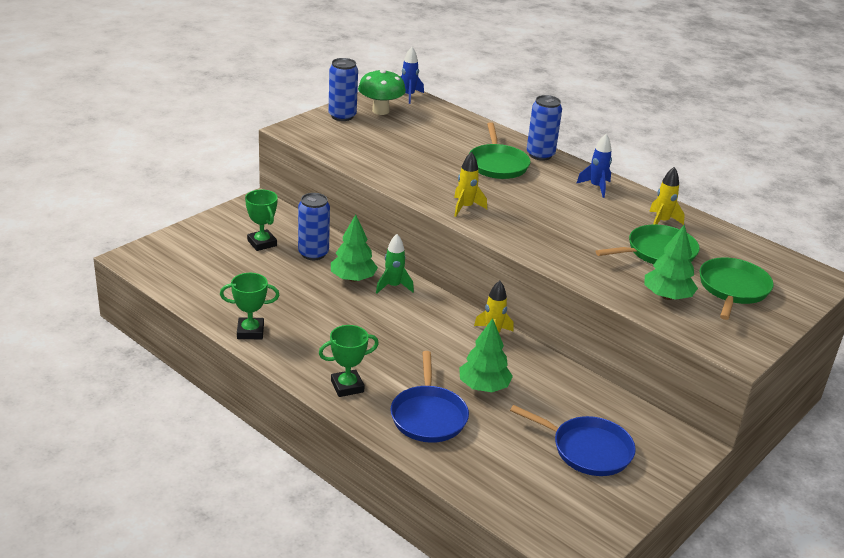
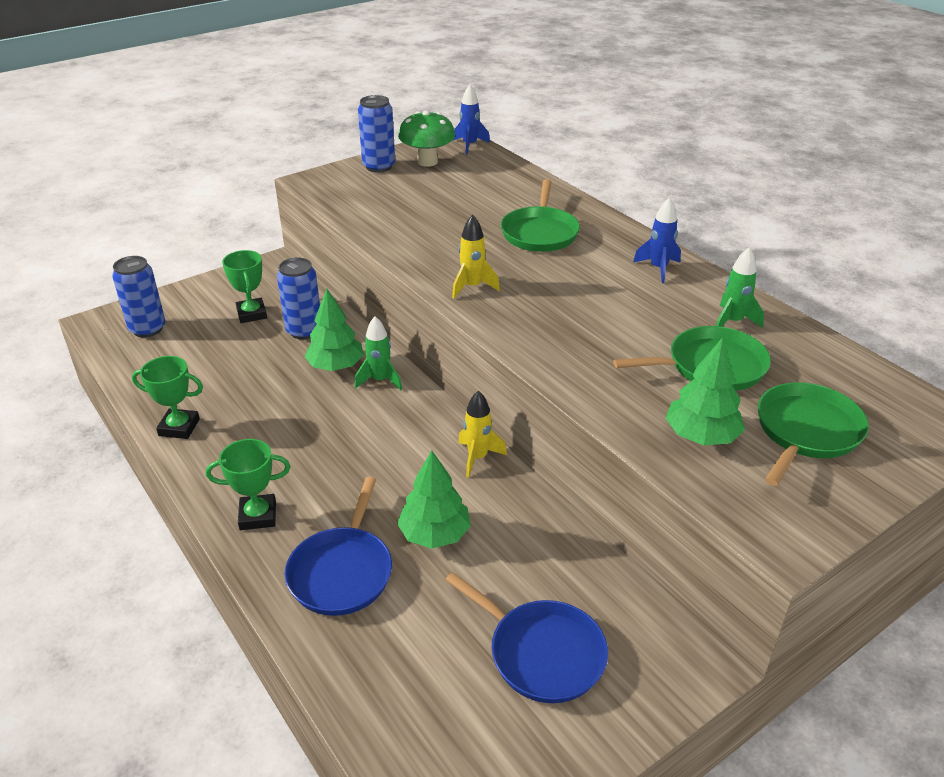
camera: 15 degrees right, 5 degrees up
(540, 155) = (601, 223): blue can -> blue can (147, 329)
(662, 222) = (732, 322): yellow rocket -> green rocket

